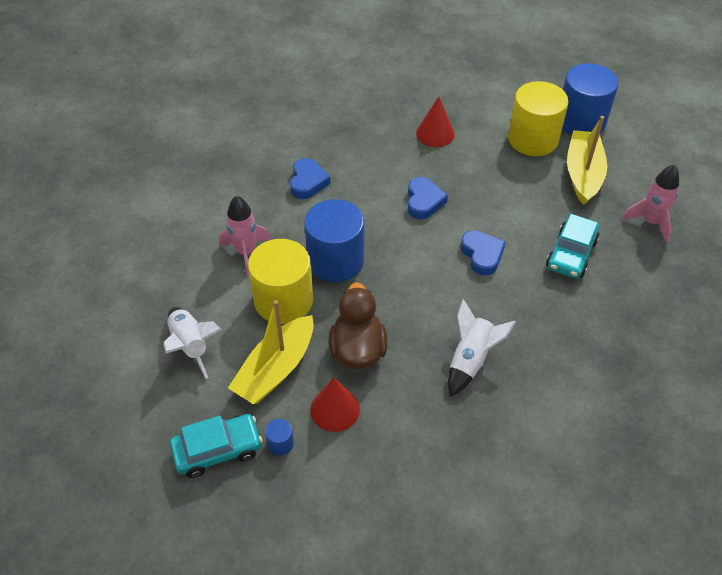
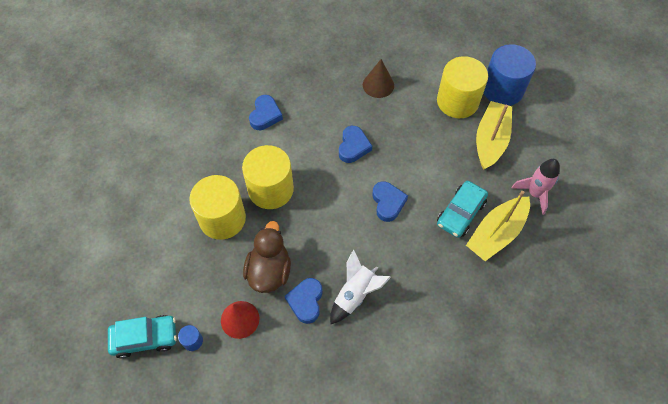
camera: 10 degrees right, 10 degrees up
(190, 346) = (143, 246): white rocket -> none
(246, 252) = (203, 171): pink rocket -> none
(276, 369) = (203, 277): yellow boat -> yellow boat (496, 233)
(335, 260) = (271, 189): blue cylinder -> yellow cylinder
(412, 376) = (306, 301): none -> blue heart
(435, 133) = (378, 85): red cone -> brown cone

